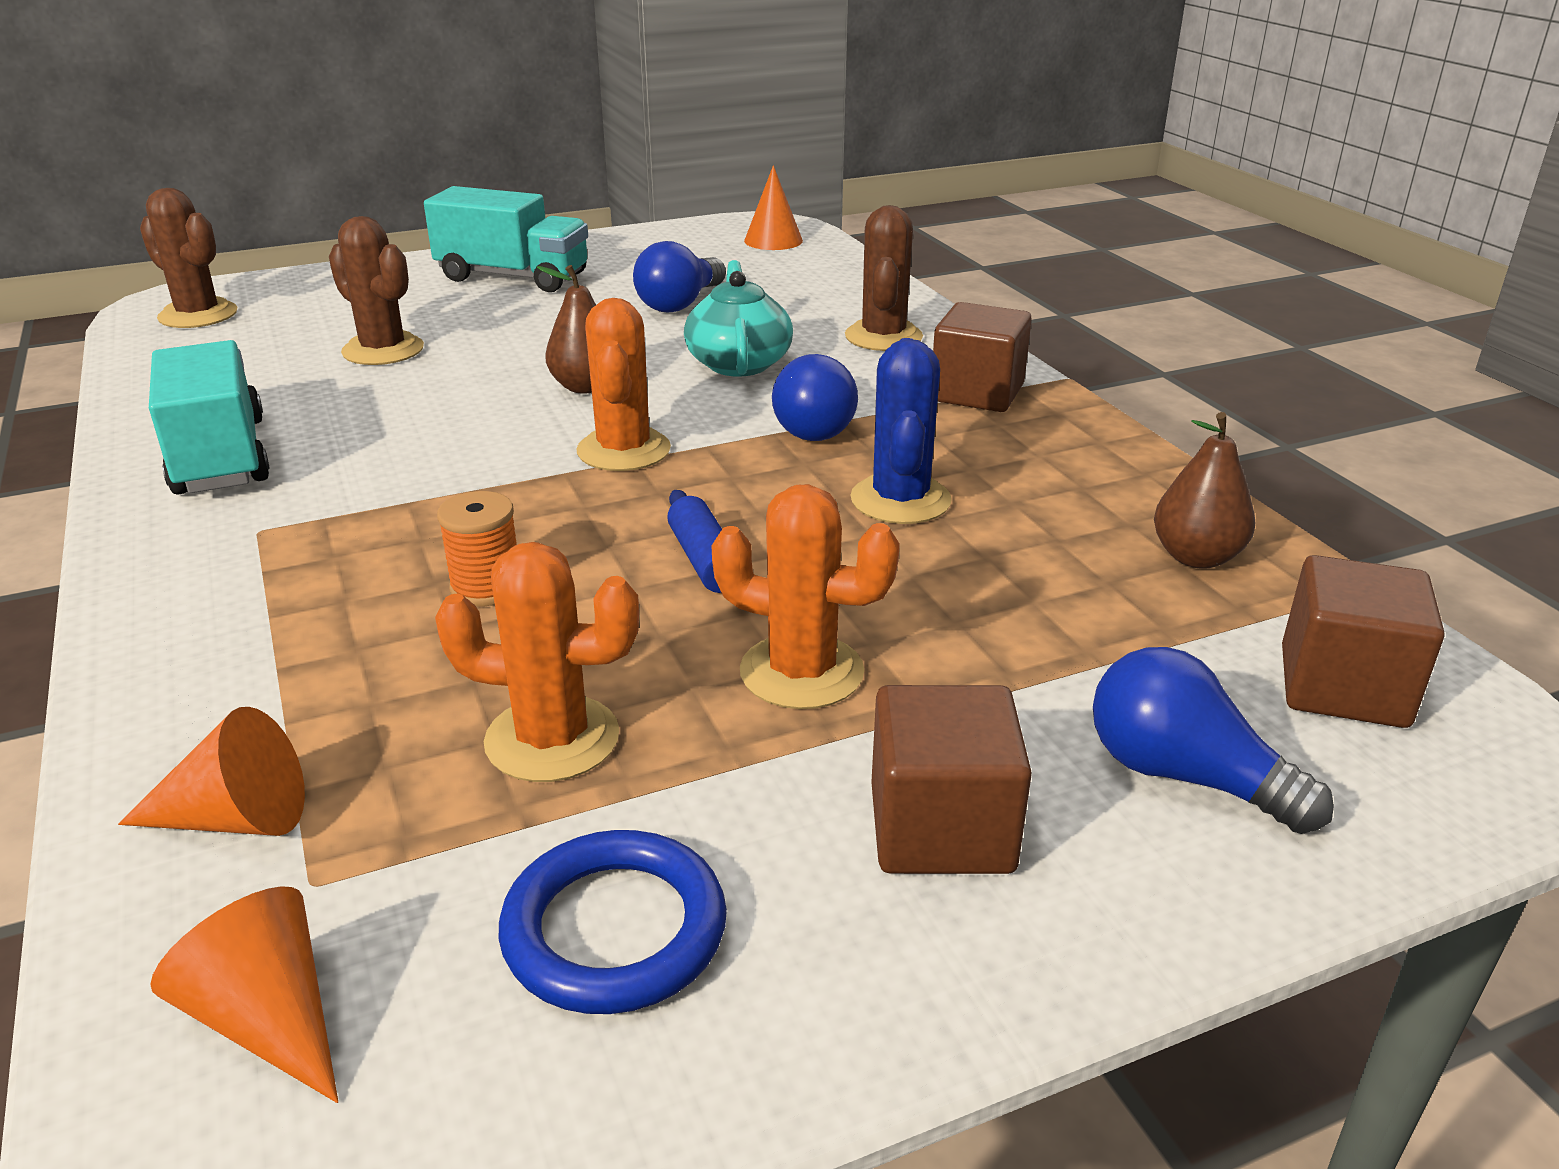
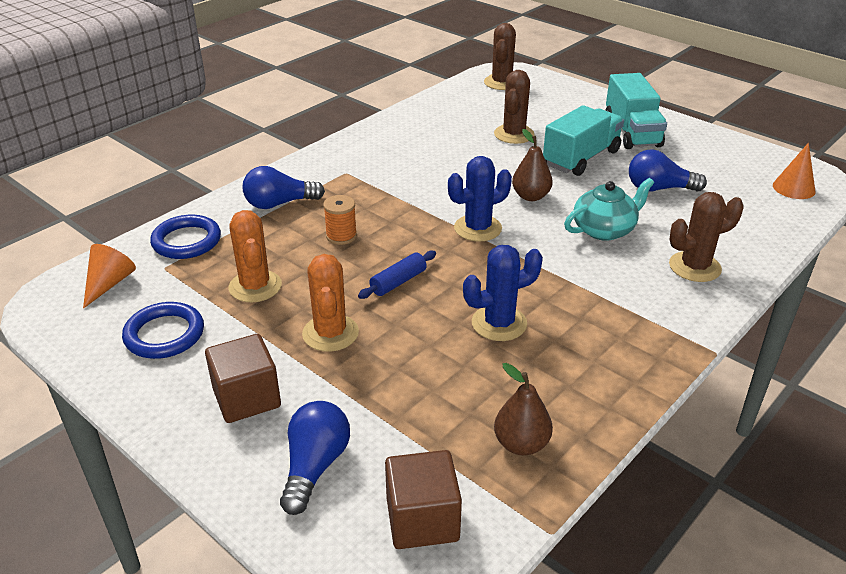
camera: 65 degrees right, 5 degrees up
(220, 457) = (390, 142): turquoise truck -> turquoise truck (581, 158)
(235, 818) = (186, 241): orange cone -> blue ring
(624, 450) = (478, 228): orange cactus -> blue cactus
(817, 425) = (556, 275): blue light bulb -> blue light bulb (279, 204)
(977, 393) = (653, 320): brown cube -> none

